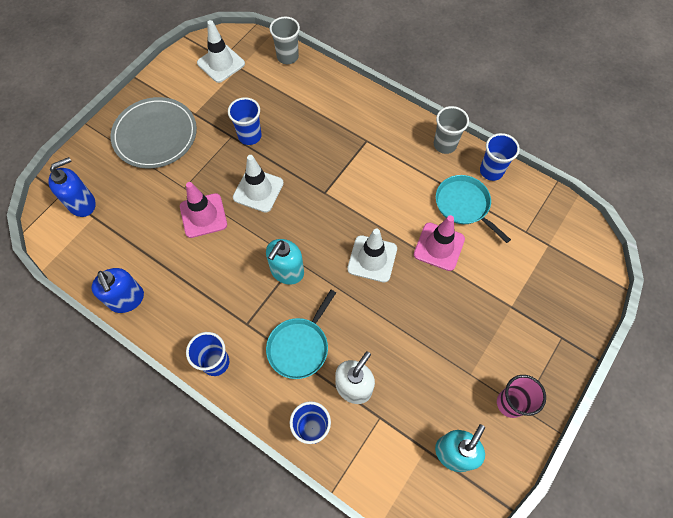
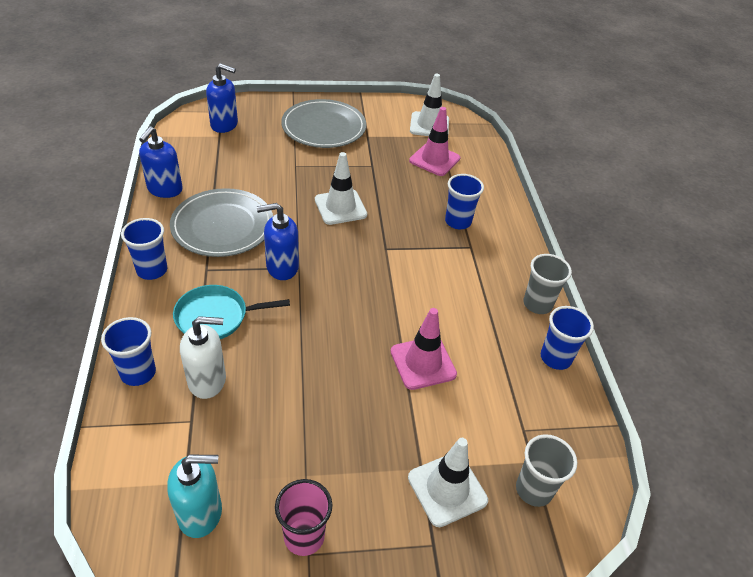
camera: 45 degrees right, 20 degrees down
(203, 215) = (282, 189): pink traffic cone -> pink traffic cone (434, 160)
(208, 283) = (222, 226): none -> grey plate
(250, 136) = (384, 175): blue cup -> blue cup (458, 222)
(287, 57) = (485, 156): grey cup -> grey cup (534, 490)
(287, 271) = (282, 267): turquoise soap dispenser -> blue soap dispenser
(372, 259) = (355, 318): white traffic cone -> white traffic cone (447, 489)
(464, 205) = (491, 357): turquoise pan -> none

